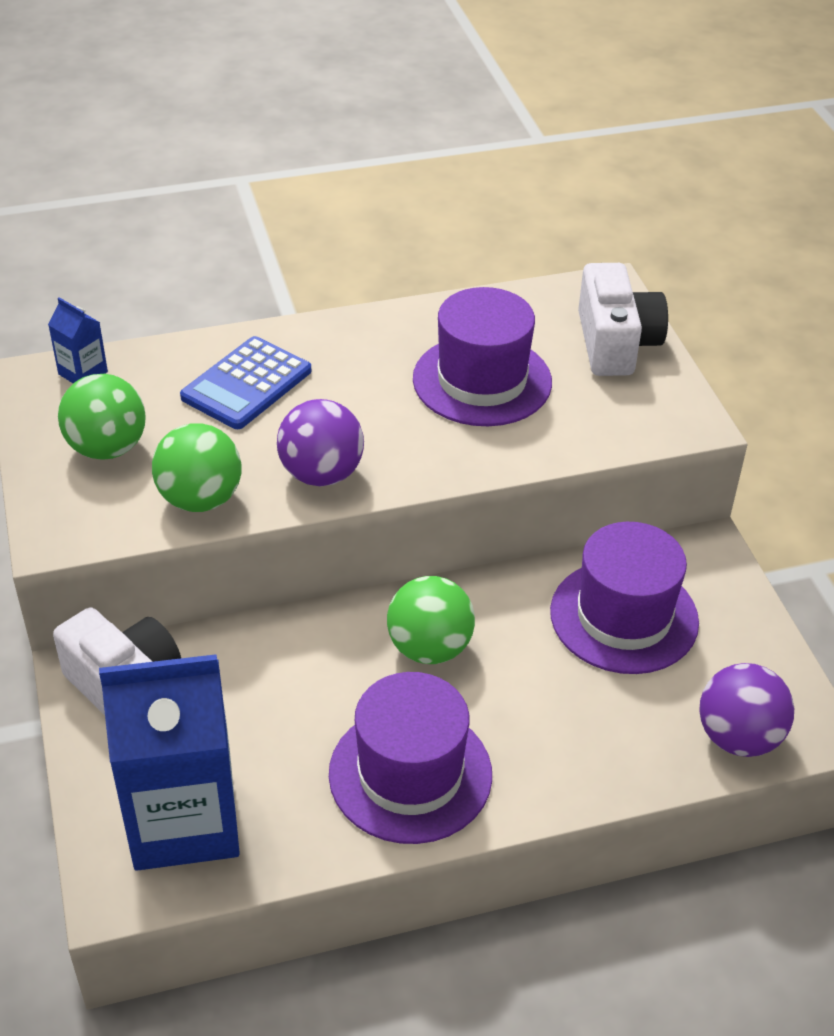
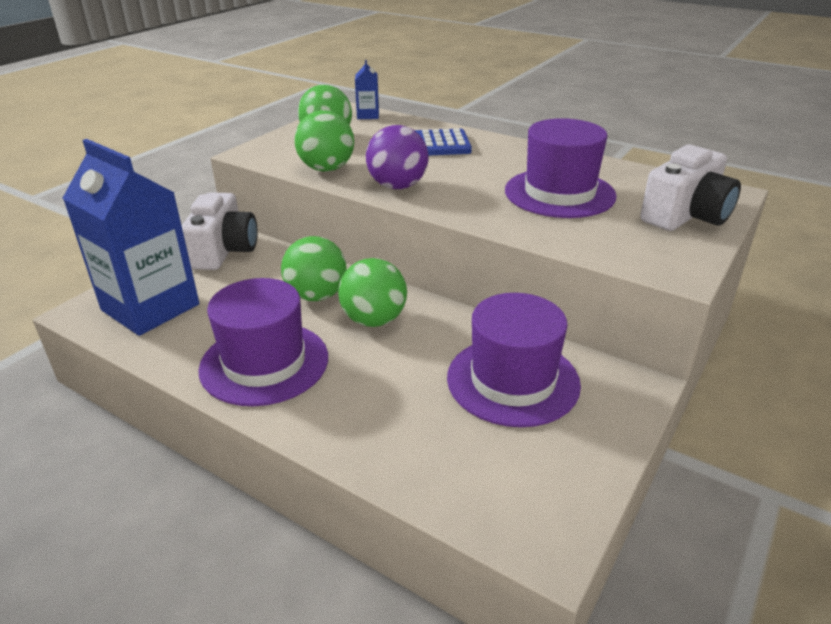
camera: 50 degrees right, 10 degrees down
(331, 664) = (317, 295): none -> green ball
(738, 737) = (480, 500): purple ball -> none

